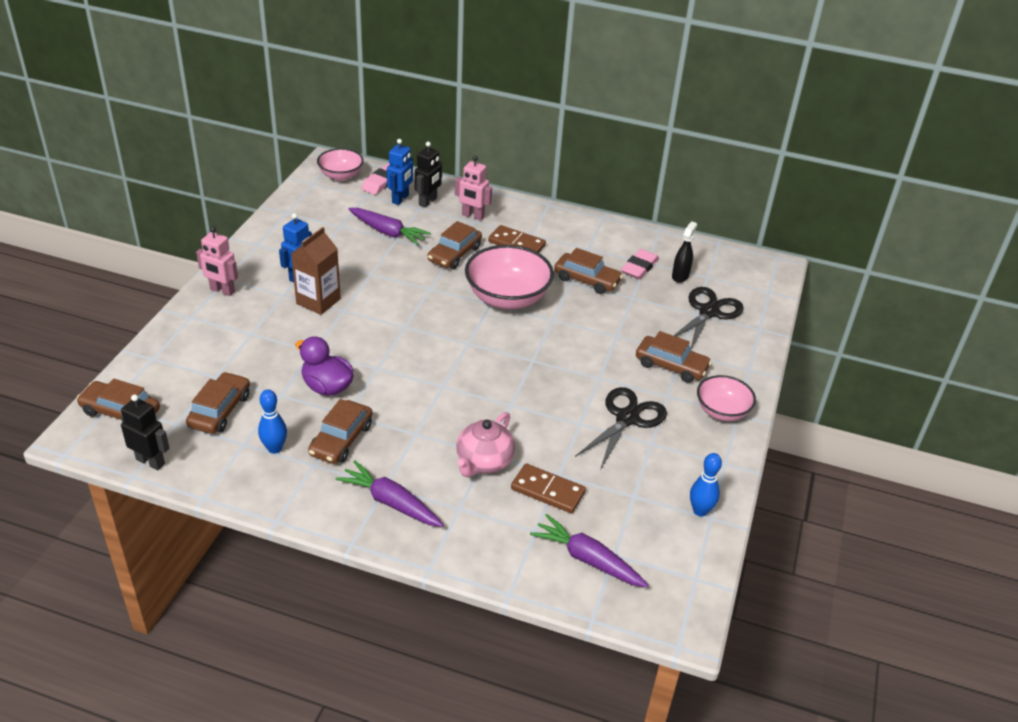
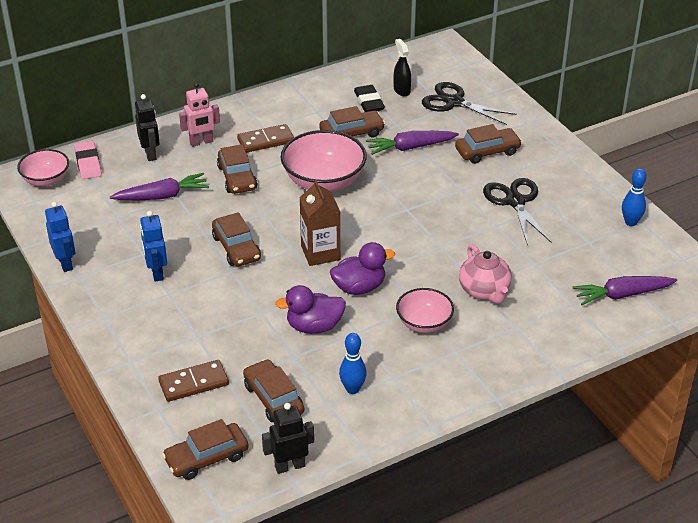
camera: 45 degrees left, 0 degrees up
(222, 291) = (118, 326): pink robot -> none
(318, 301) = (203, 279): brown carton -> brown carton (320, 253)
(341, 439) = (382, 349): brown car -> brown car (236, 248)
(390, 502) = (475, 357): purple carrot -> purple carrot (410, 147)
(400, 199) = (126, 166): blue robot -> blue robot (65, 263)
(402, 386) = (359, 287): none -> purple duck
(547, 491) = (543, 277): brown domino -> brown domino (193, 383)
(639, 267) = (369, 102): pink eraser -> black eraser
(709, 312) = (454, 102): black scissors -> black scissors turned 45 degrees counterclockwise
(722, 411) = (554, 158): pink bowl -> pink bowl (424, 323)

